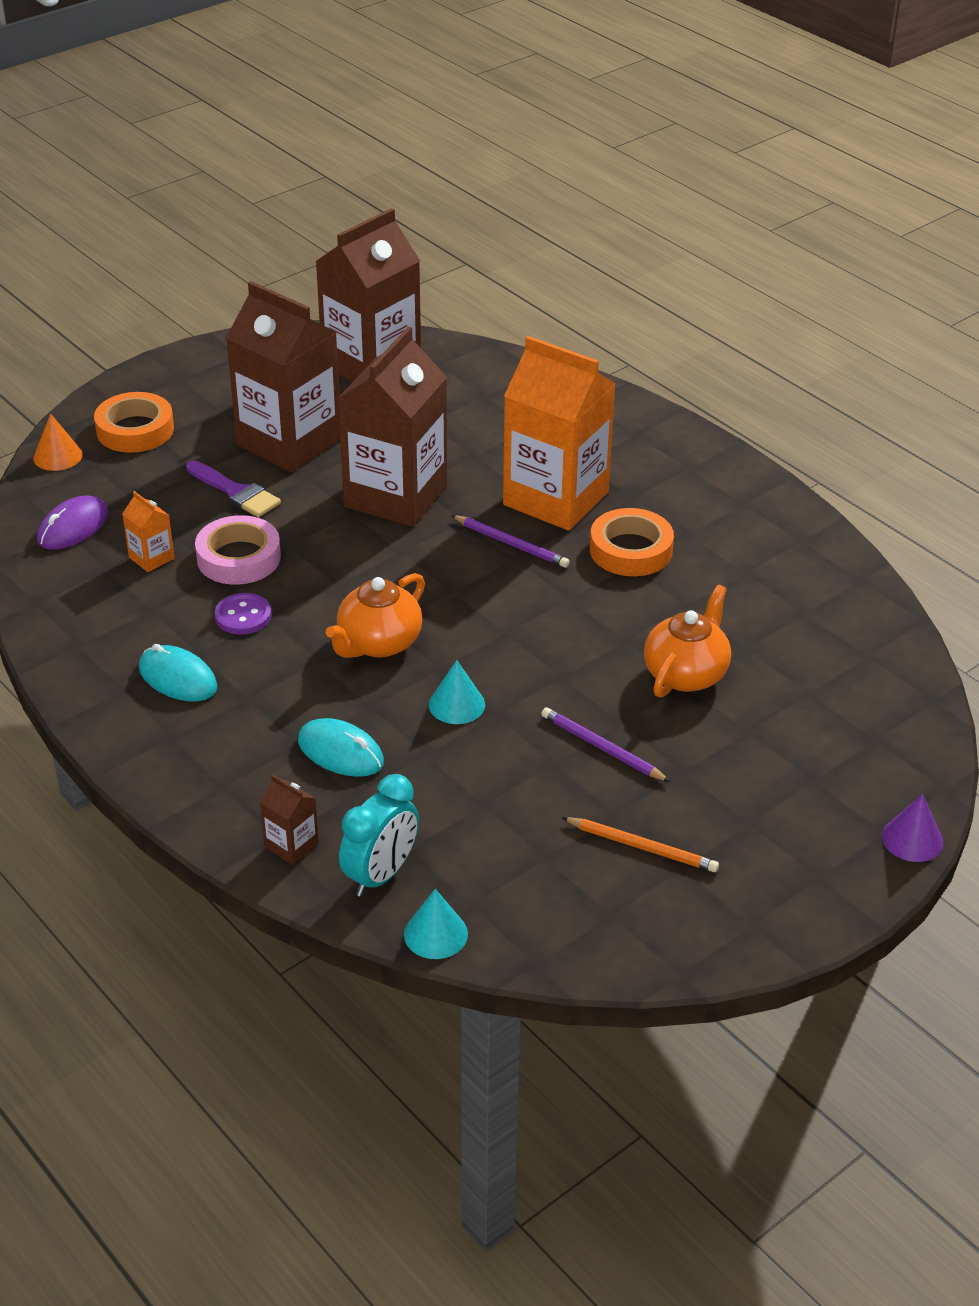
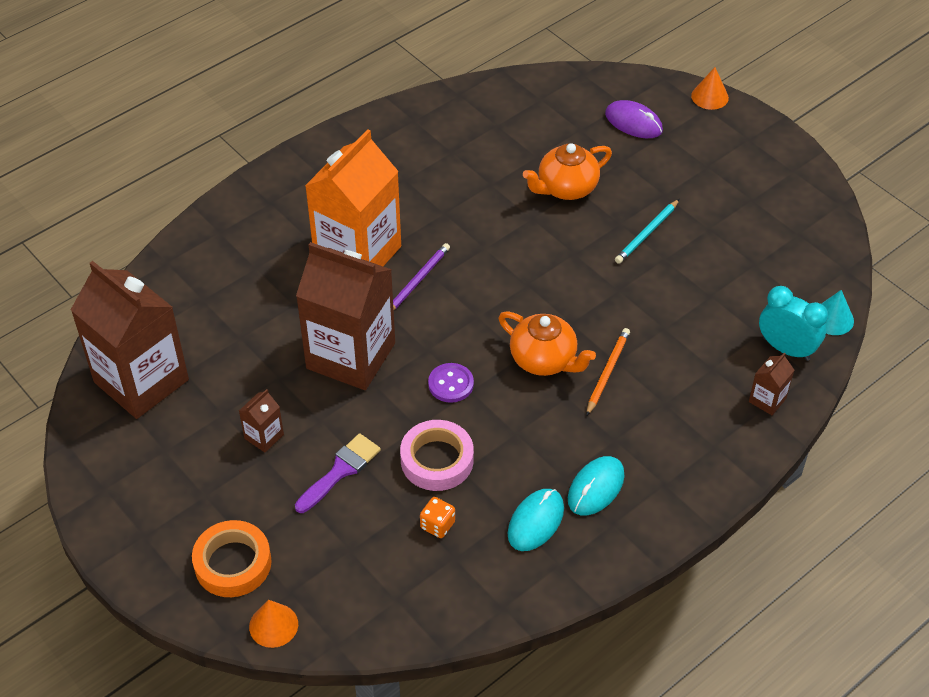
camera: 90 degrees left, 10 degrees up
(73, 527) = (391, 594): purple mouse -> purple mouse (633, 122)
(151, 558) = (437, 525): orange carton -> orange dice
(243, 616) = (515, 450): purple button -> purple button (451, 384)
(289, 442) = (264, 436): brown carton -> brown carton, size x0.41
(340, 752) = (669, 377): turquoise mouse -> turquoise mouse (536, 521)
(456, 704) = (610, 311): turquoise cone -> none
(602, 748) = (647, 233): purple pencil -> turquoise pencil
(630, 550) = (425, 211): orange tape -> none
(642, 847) = (737, 217): orange pencil -> orange pencil (607, 372)
(686, 674) = (566, 188): orange teapot -> orange teapot turned 60 degrees counterclockwise
(912, 839) = (709, 96): purple cone -> orange cone

